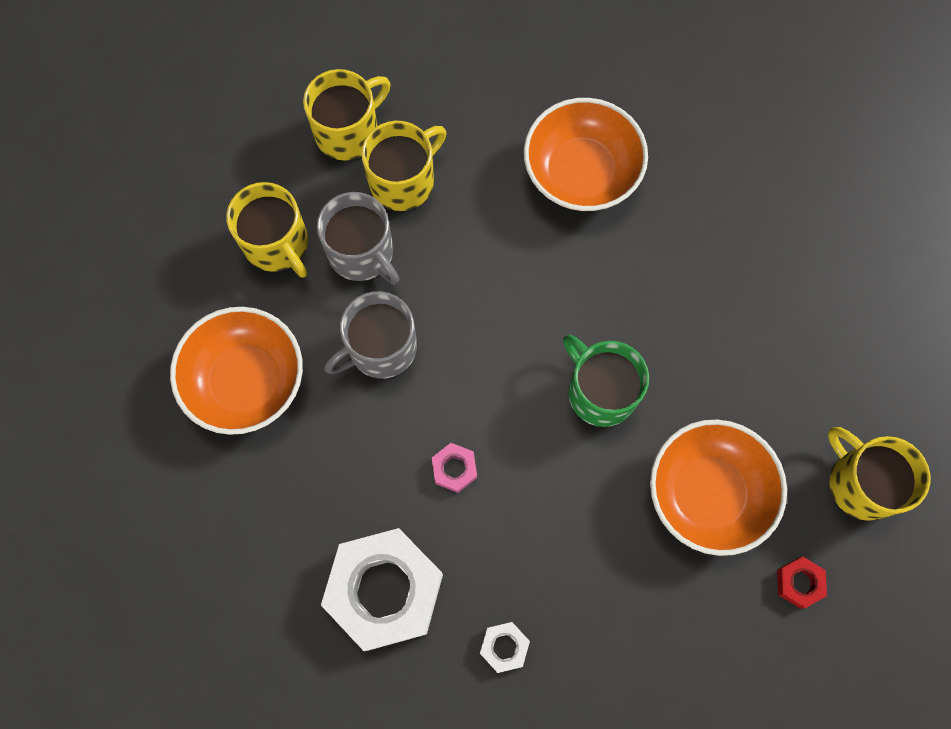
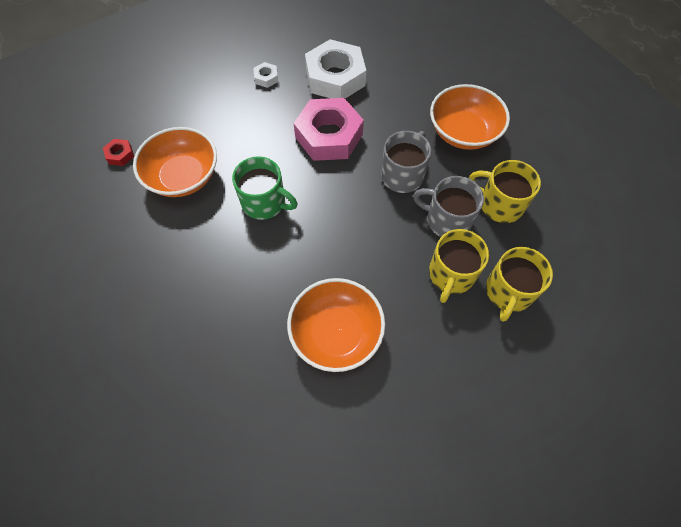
camera: 155 degrees right, 10 degrees down
(454, 469) = (329, 136): pink nut -> pink nut, size x2.40
(861, 483) = (91, 215): yellow mug -> none

